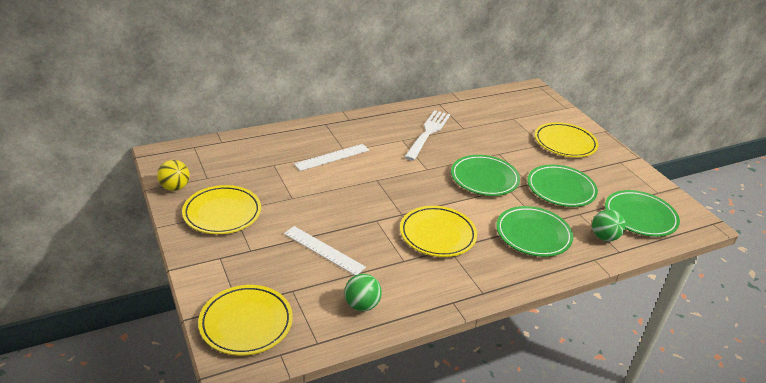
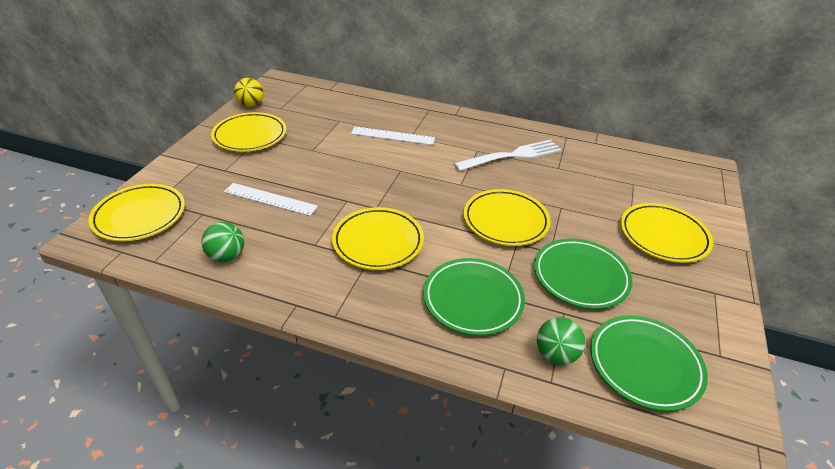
camera: 45 degrees right, 5 degrees up
(323, 250) = (270, 199): white ruler -> white ruler turned 60 degrees counterclockwise
(484, 179) = (505, 221): green plate -> yellow plate

